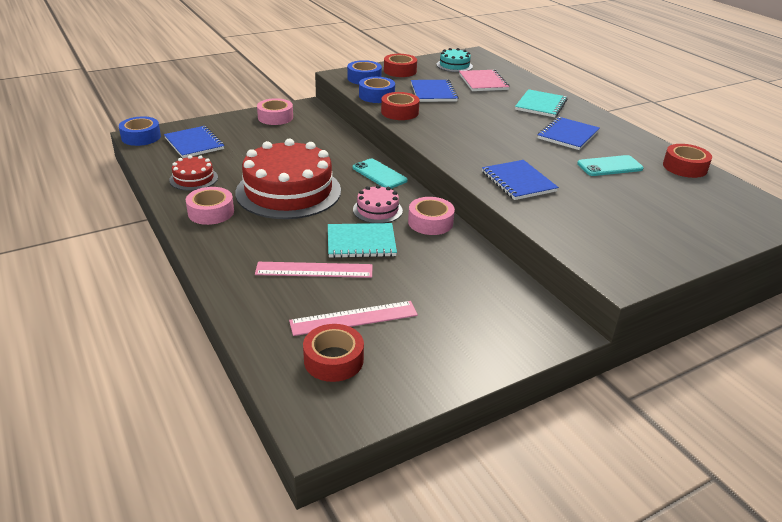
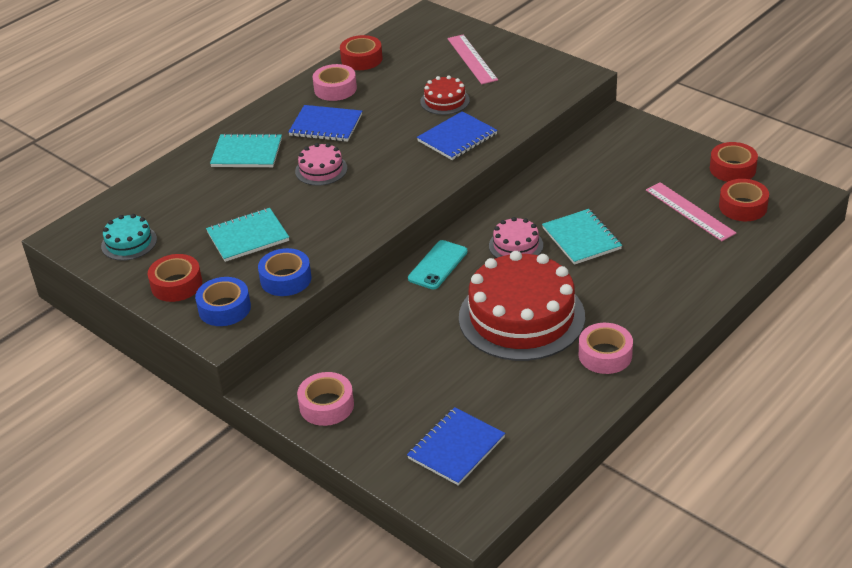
camera: 105 degrees left, 5 degrees up
(141, 137) = (470, 513): blue tape -> none
(193, 179) = (546, 403): red cake -> red cake (445, 101)
(314, 270) = (646, 251): pink ruler -> pink ruler (472, 59)
(399, 112) = (330, 247): red tape -> red tape (732, 169)
(430, 222) = (515, 208): pink tape -> pink tape (335, 89)
(433, 92) = (248, 237): blue notebook -> turquoise notebook
(483, 82) = (187, 206): pink notebook -> none
(501, 124) = (321, 170): none -> pink cake
(610, 166) = (387, 95): turquoise phone -> none

